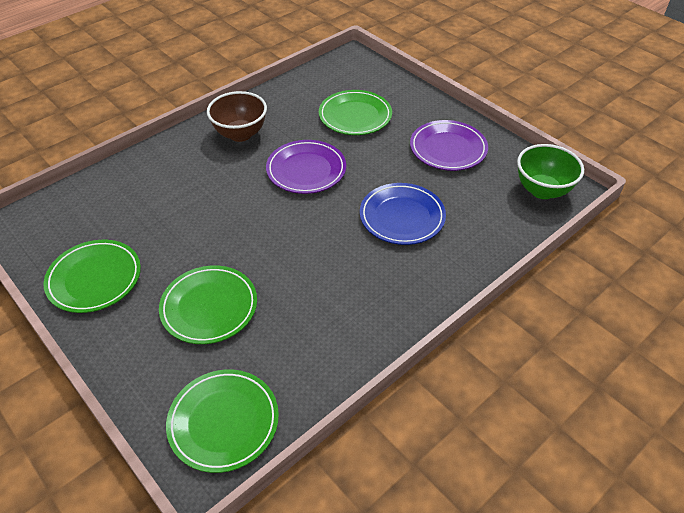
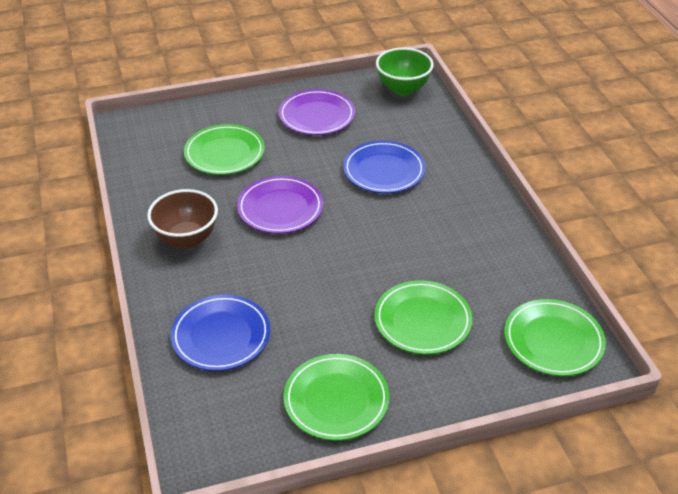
camera: 65 degrees left, 5 degrees down
(142, 190) = (221, 336): none -> blue plate

